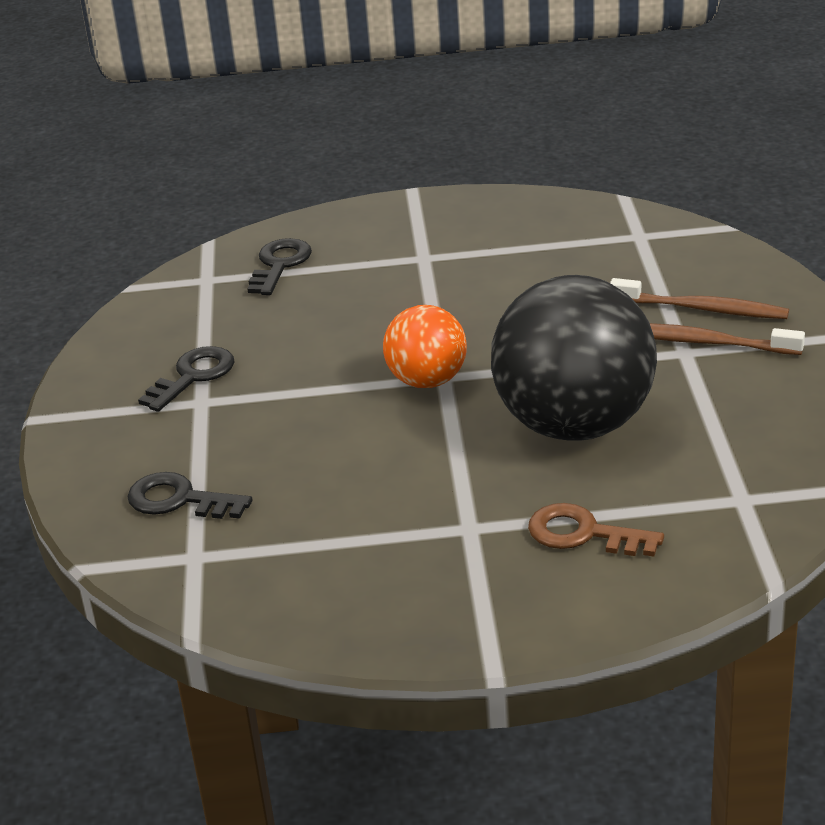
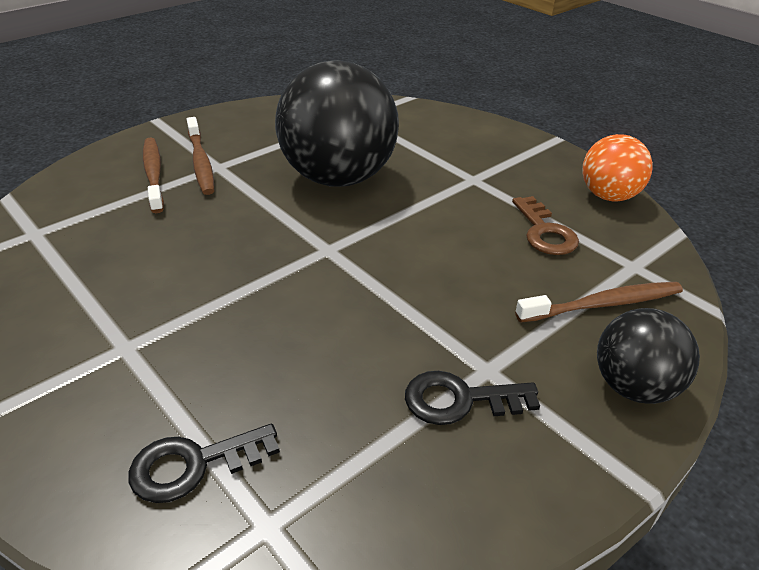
camera: 130 degrees left, 5 degrees up
(93, 462) = (634, 387): none -> black ball
(179, 500) = (602, 304): black key -> brown toothbrush
(427, 381) = (341, 254): orange ball -> orange ball (609, 196)
(584, 534) = (435, 145): brown key -> brown key (544, 232)

